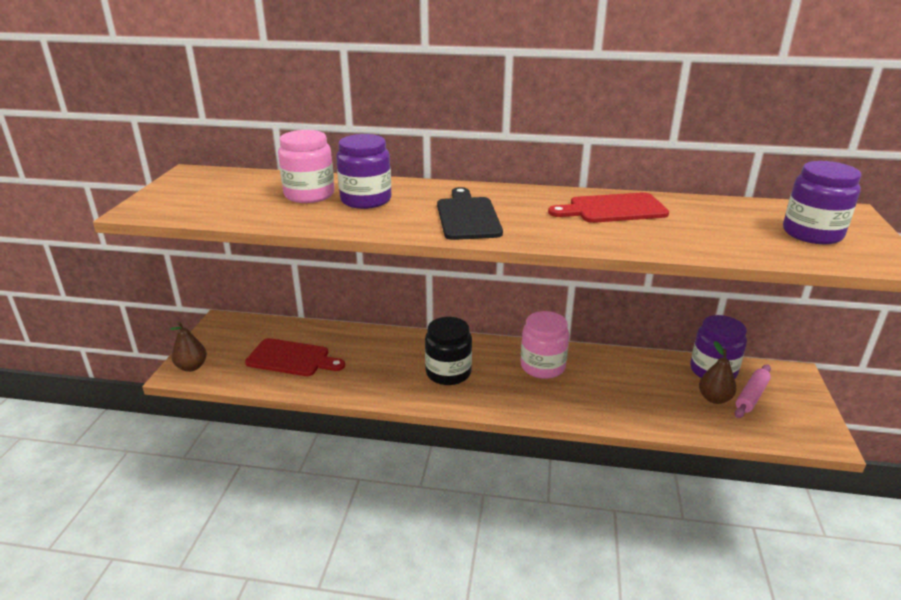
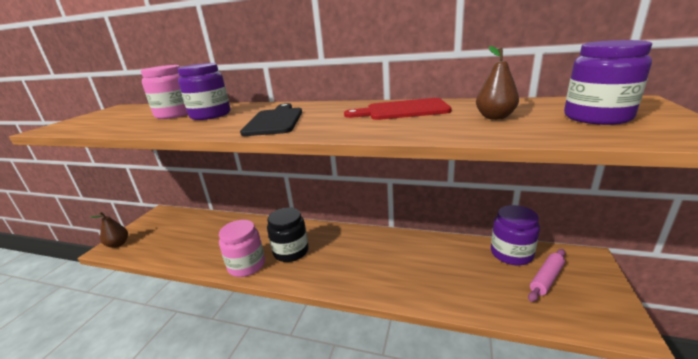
camera: 10 degrees right, 5 degrees down
(291, 358) = (186, 239): red cutting board -> none
(542, 366) = (366, 247): pink jar -> pink jar (246, 265)
(714, 398) = (510, 280): brown pear -> brown pear (495, 117)

